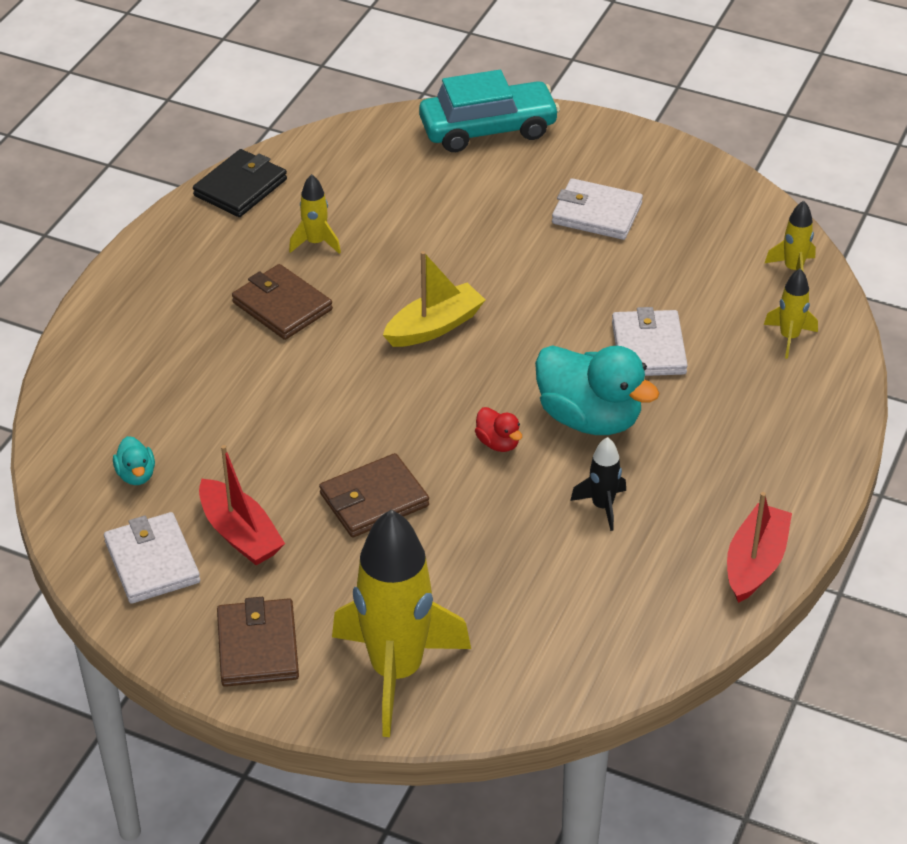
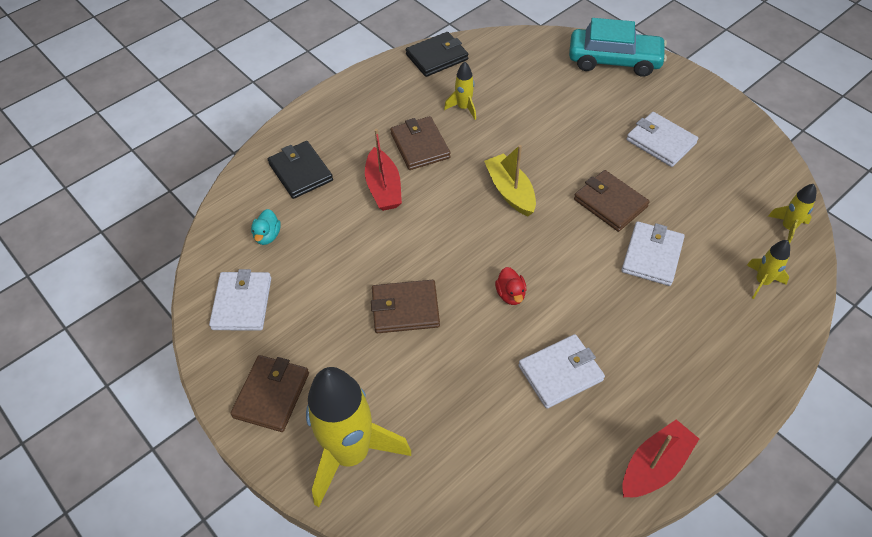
camera: 25 degrees right, 10 degrees up
(133, 386) = (300, 172): none -> black wallet
(240, 534) = (307, 303): red boat -> red boat (383, 188)
(434, 326) = (510, 191): yellow boat -> yellow boat turned 105 degrees counterclockwise
(568, 303) = (610, 203): none -> brown wallet
(589, 418) = (584, 297): turquoise duck -> none
(602, 506) = (560, 373): black rocket -> white wallet

